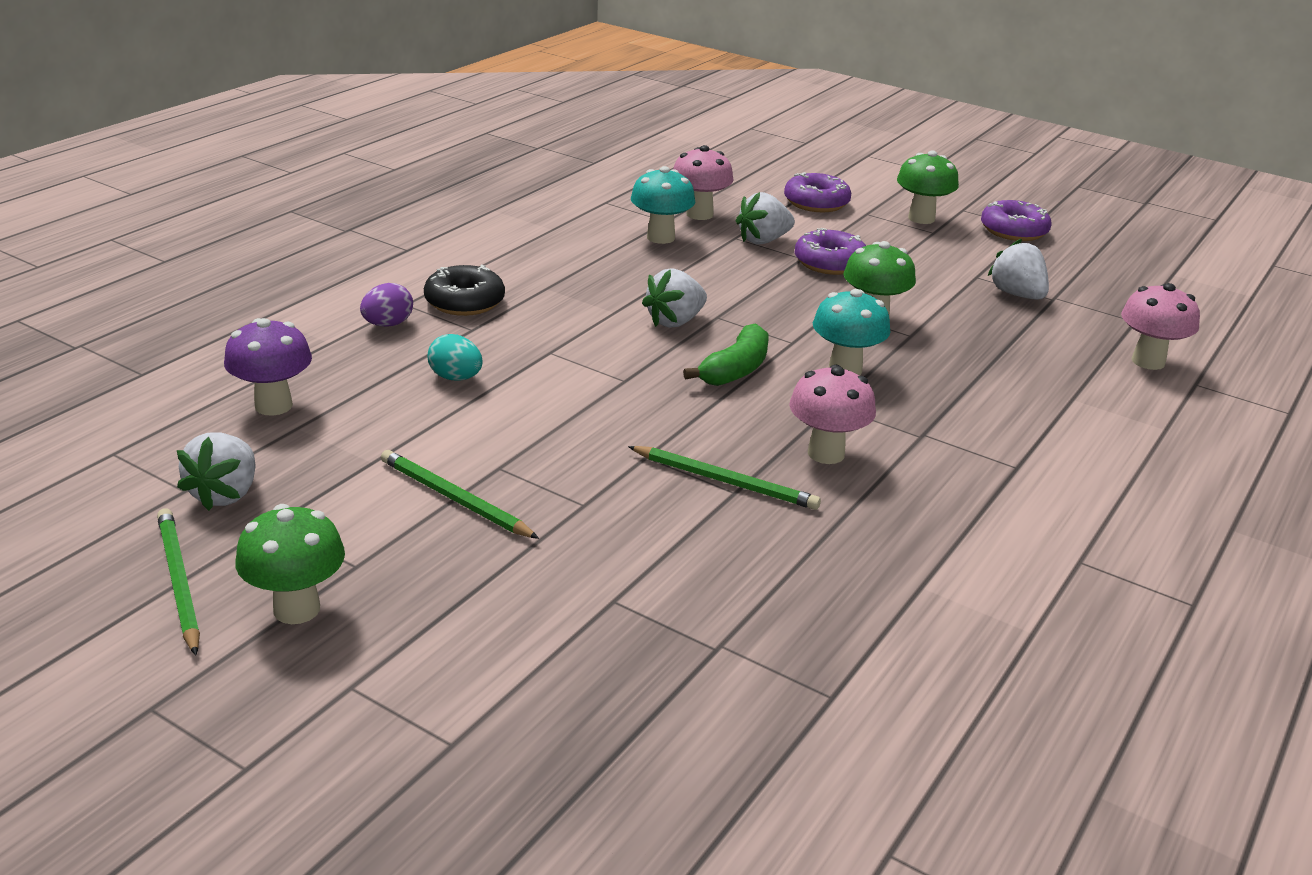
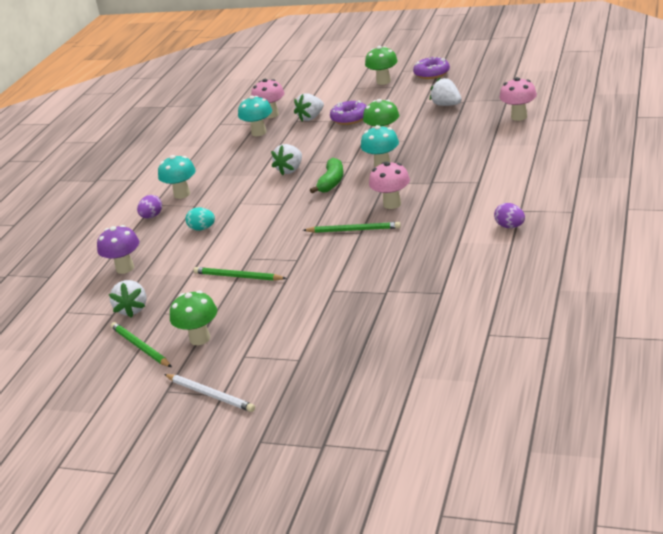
camera: 10 degrees left, 0 degrees up
(224, 756) = (210, 394): none -> white pencil
(464, 302) = (182, 194): black donut -> turquoise mushroom
(816, 203) = (327, 90): purple donut -> none
(1045, 591) = (510, 226): none -> purple egg

